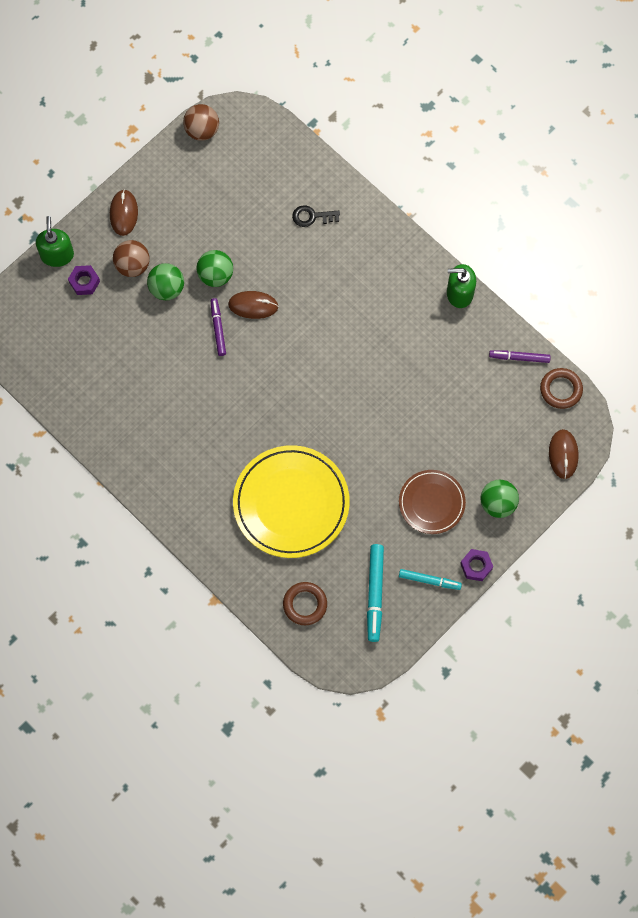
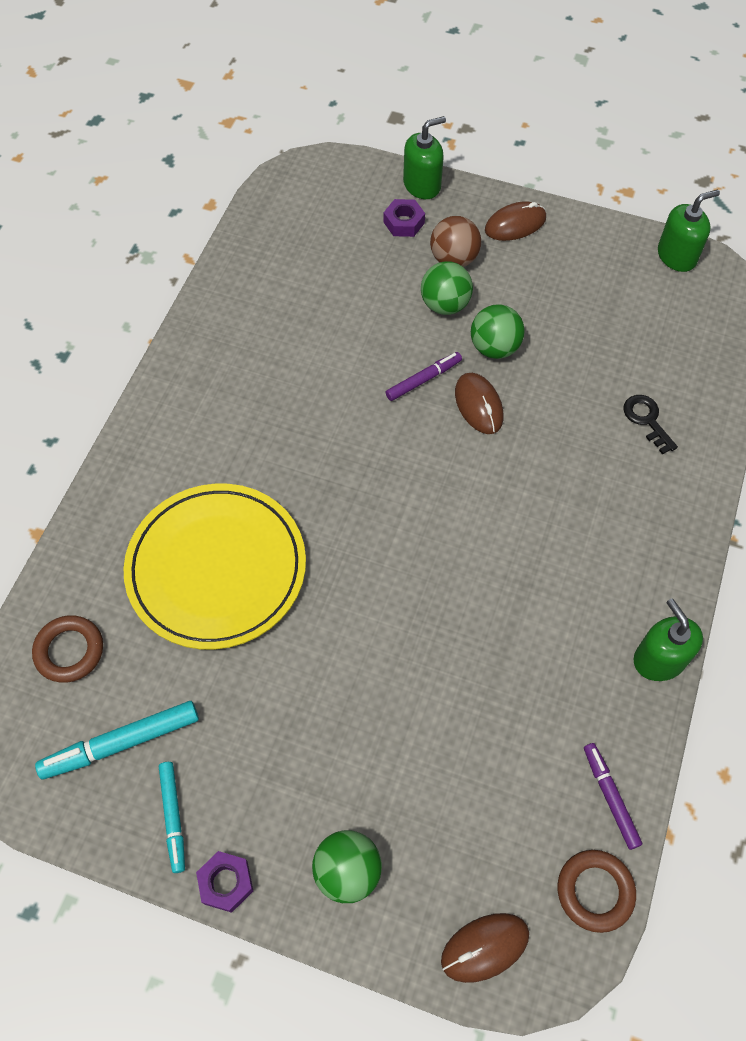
camera: 65 degrees right, 10 degrees down
(202, 130) = (677, 256): brown ball -> green soap dispenser
(431, 503) = (303, 765): brown plate -> none

